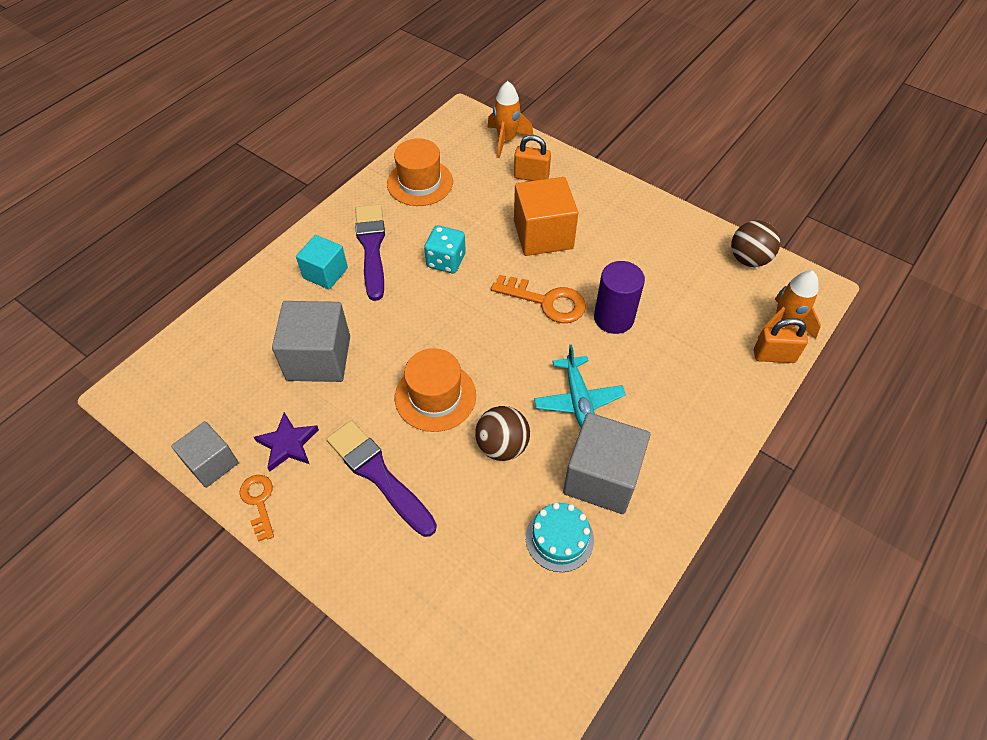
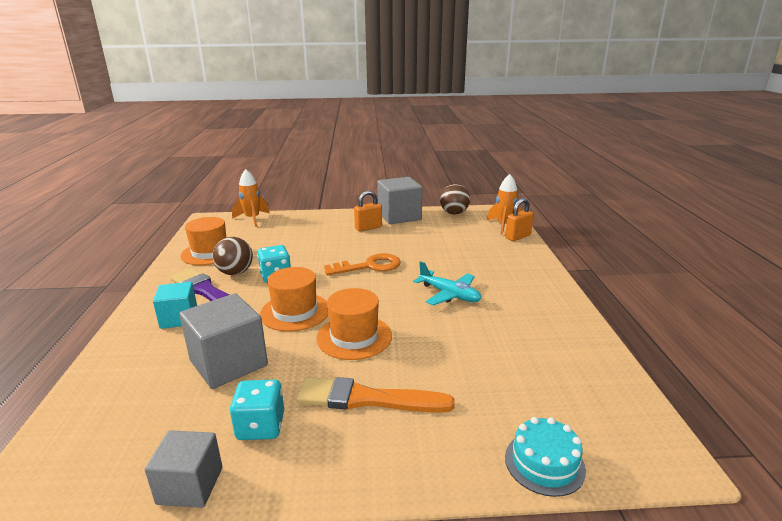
camera: 40 degrees left, 30 degrees down
(259, 502) = (277, 481): orange key -> none
(288, 444) = (260, 426): purple star -> turquoise dice
(378, 475) = (367, 399): purple brush -> orange brush
(418, 327) = (295, 312): none -> orange hat
(502, 446) = (434, 336): brown ball -> brown ball (235, 273)
(531, 177) = (289, 226): orange padlock -> orange padlock (368, 228)
(543, 235) = (328, 243): orange cube -> none
(559, 538) = (534, 357): turquoise cake -> turquoise cake (544, 463)
(601, 477) = (513, 318): grey cube -> grey cube (399, 216)
(613, 318) = (419, 257): purple cylinder -> none

